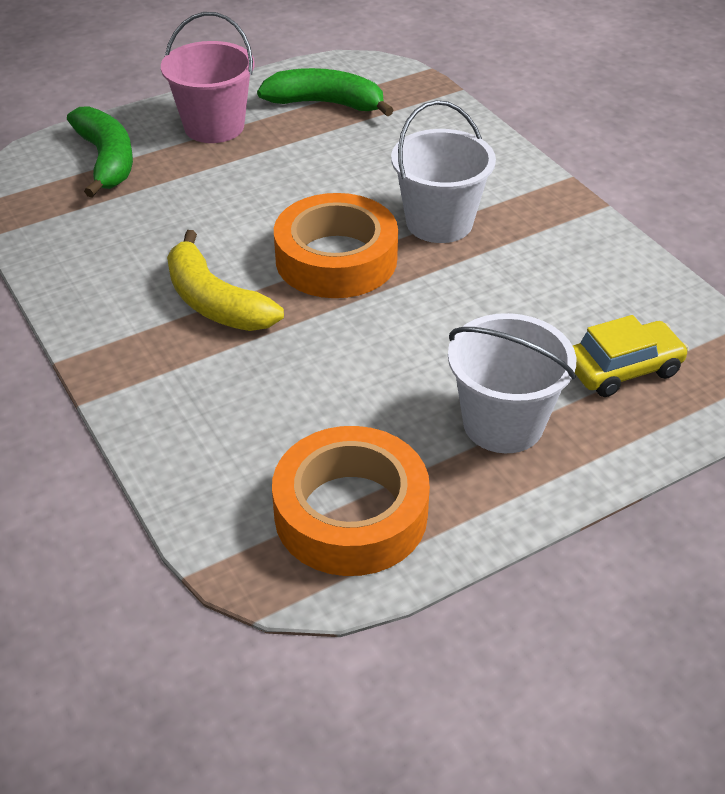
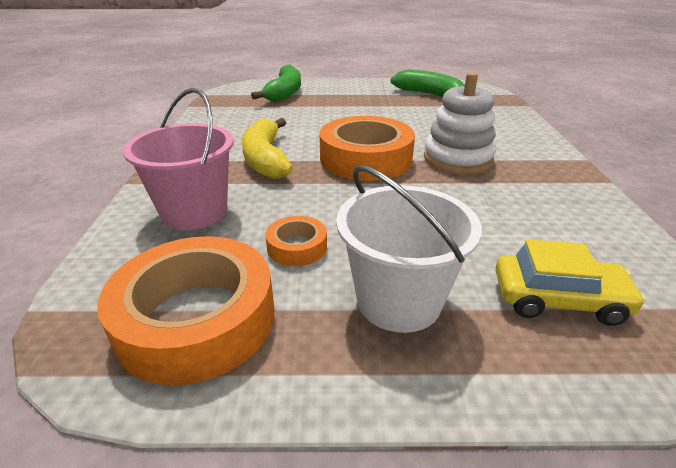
camera: 30 degrees right, 10 degrees down
(214, 127) = (356, 92): pink bucket -> pink bucket (194, 212)
(369, 407) = (297, 247): none -> orange tape
(439, 222) = (457, 159): white bucket -> white stacking toy

